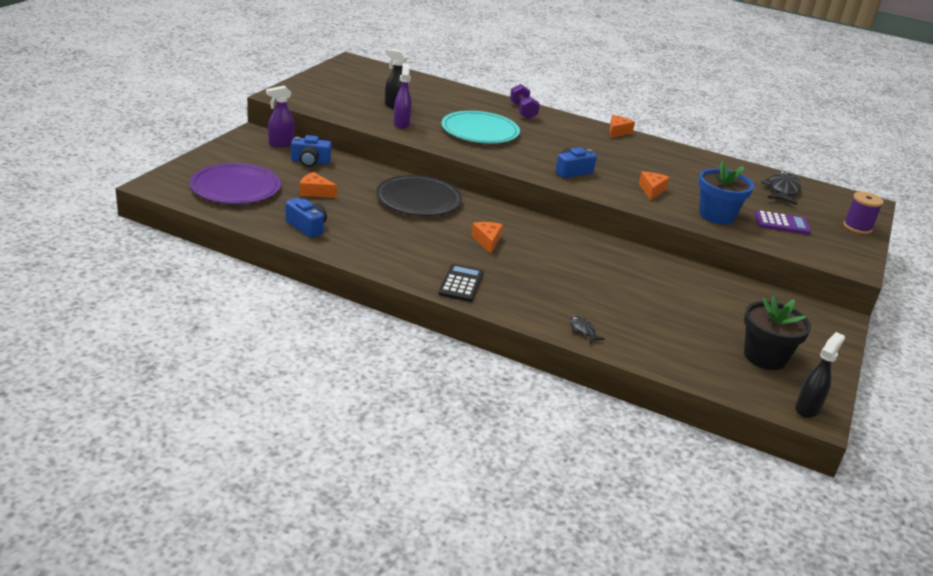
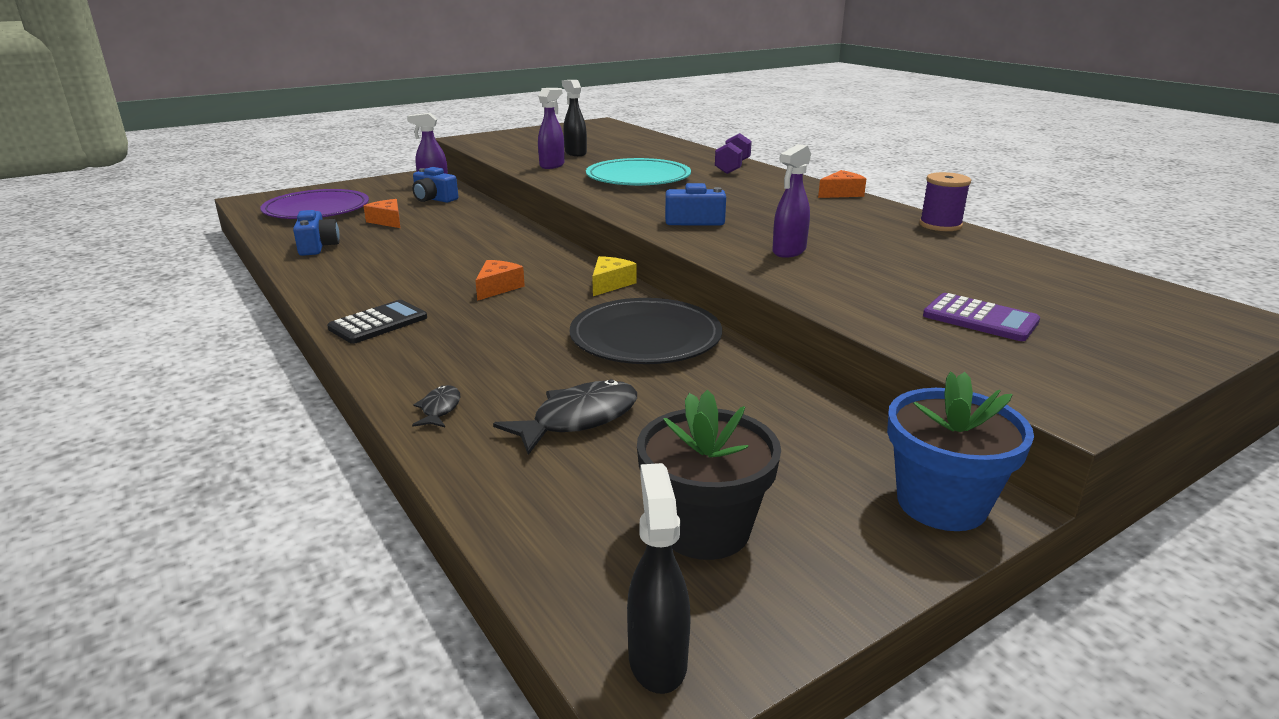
camera: 35 degrees right, 5 degrees down
(418, 200) = (489, 240): black plate -> black plate (645, 337)
(546, 225) = (610, 284): none -> yellow cheese
(652, 190) = (788, 251): orange cheese -> purple spray bottle
(716, 215) = (857, 292): blue flower pot -> blue flower pot (941, 503)
(782, 190) = (1049, 279): black fish -> black fish (578, 419)
(807, 409) = (657, 659): black spray bottle -> black spray bottle turned 75 degrees counterclockwise
(857, 227) = (1160, 348): purple spool -> purple spool (940, 225)

